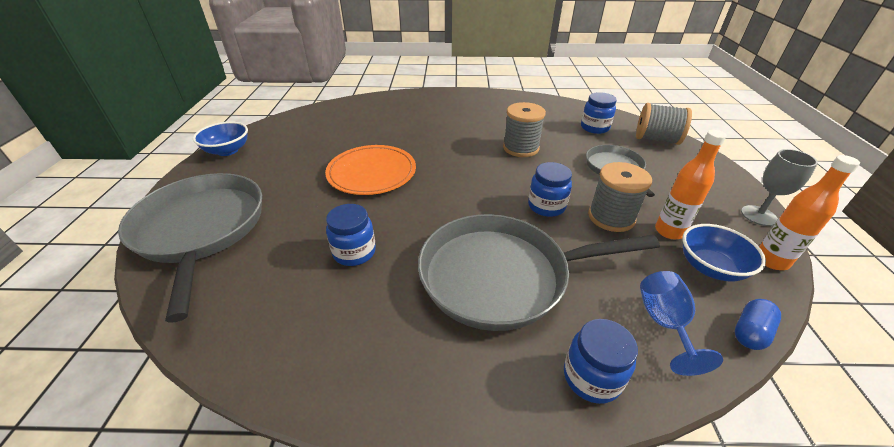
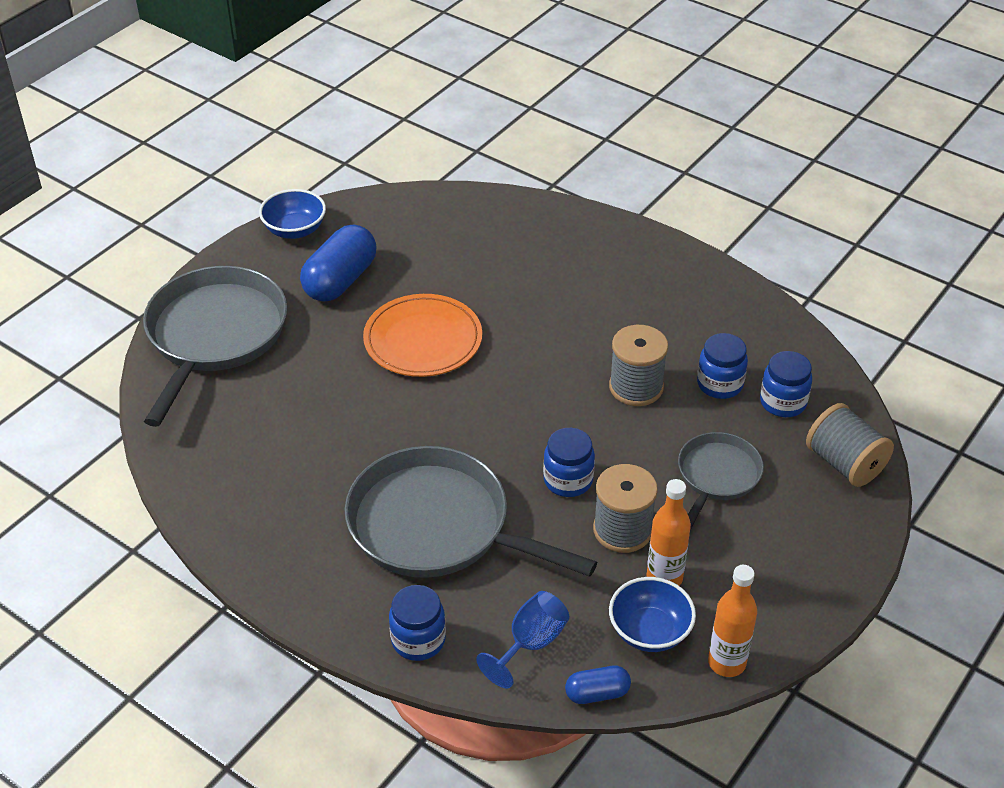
camera: 35 degrees right, 5 degrees up
(284, 164) = (340, 280): none -> blue capsule
(354, 252) = (329, 431): blue jar -> blue jar (720, 384)
(758, 215) = (801, 620): grey goblet -> none

